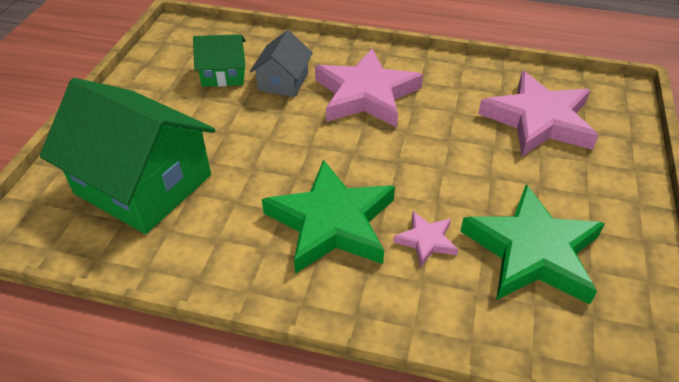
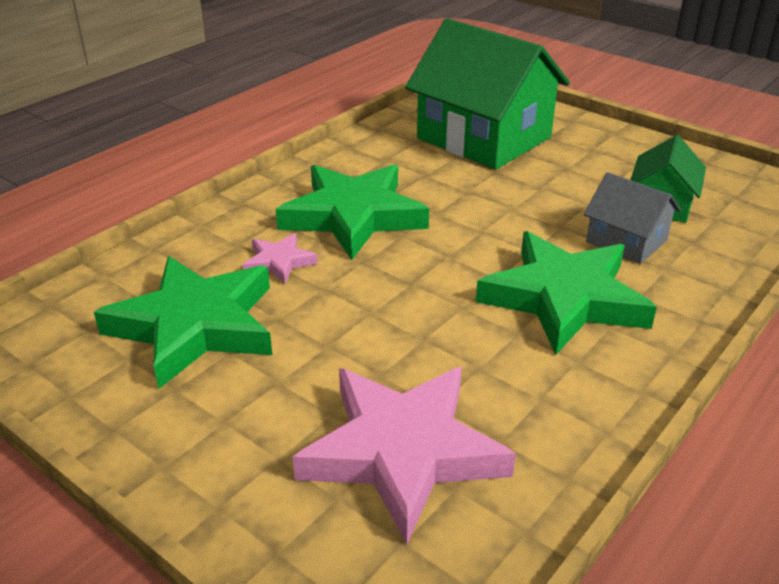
camera: 115 degrees right, 10 degrees down
(143, 184) = (483, 138): green house -> green house turned 75 degrees clockwise
(366, 94) = (564, 298): pink star -> green star

